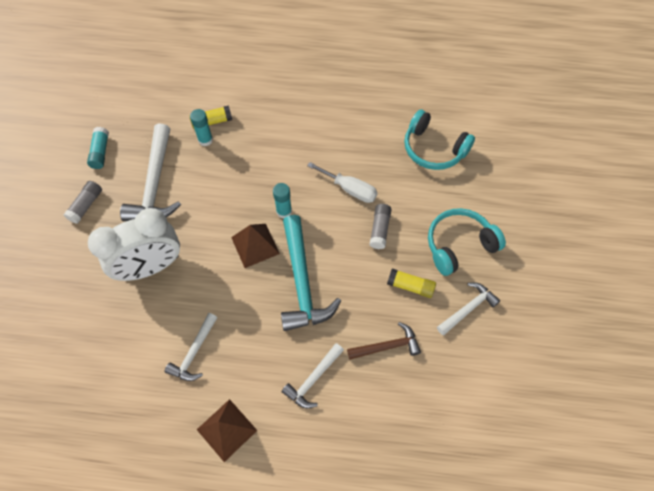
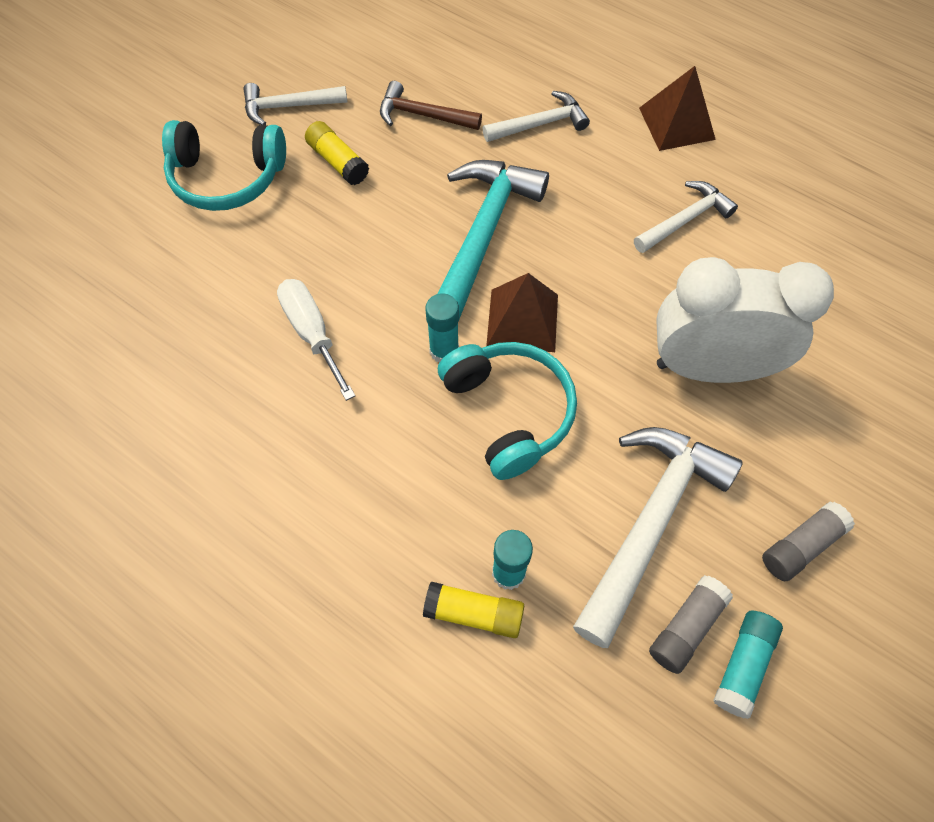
camera: 150 degrees left, 0 degrees up
(380, 229) = (317, 250): grey glue stick -> grey glue stick (686, 627)
(433, 149) = (122, 330): turquoise headphones -> turquoise headphones (509, 412)

